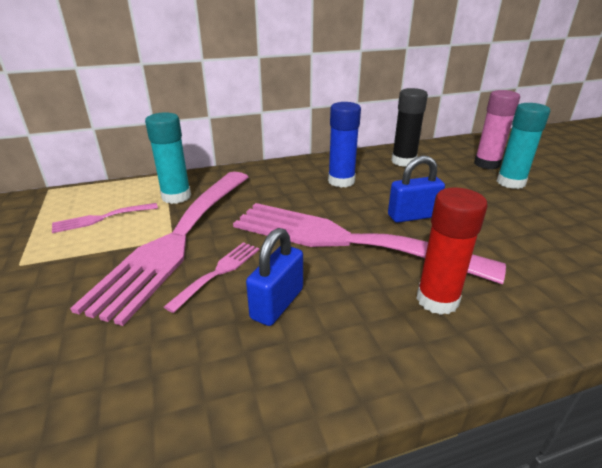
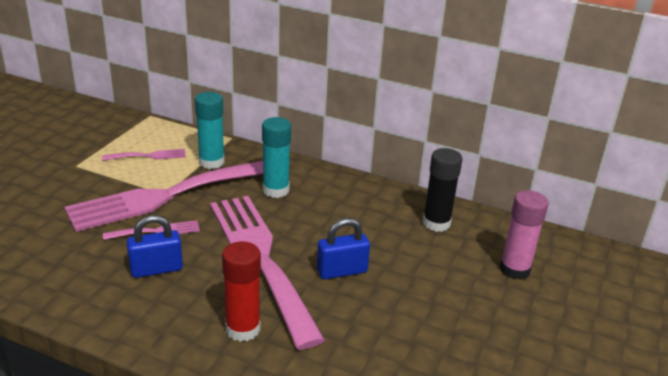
camera: 40 degrees right, 0 degrees up
(101, 218) = (148, 156): pink fork -> pink fork turned 150 degrees clockwise
(341, 181) = (345, 212): blue glue stick -> none
(412, 216) = (342, 271): blue padlock -> blue padlock turned 45 degrees counterclockwise
(510, 182) = (494, 297): turquoise glue stick -> turquoise glue stick (276, 190)

